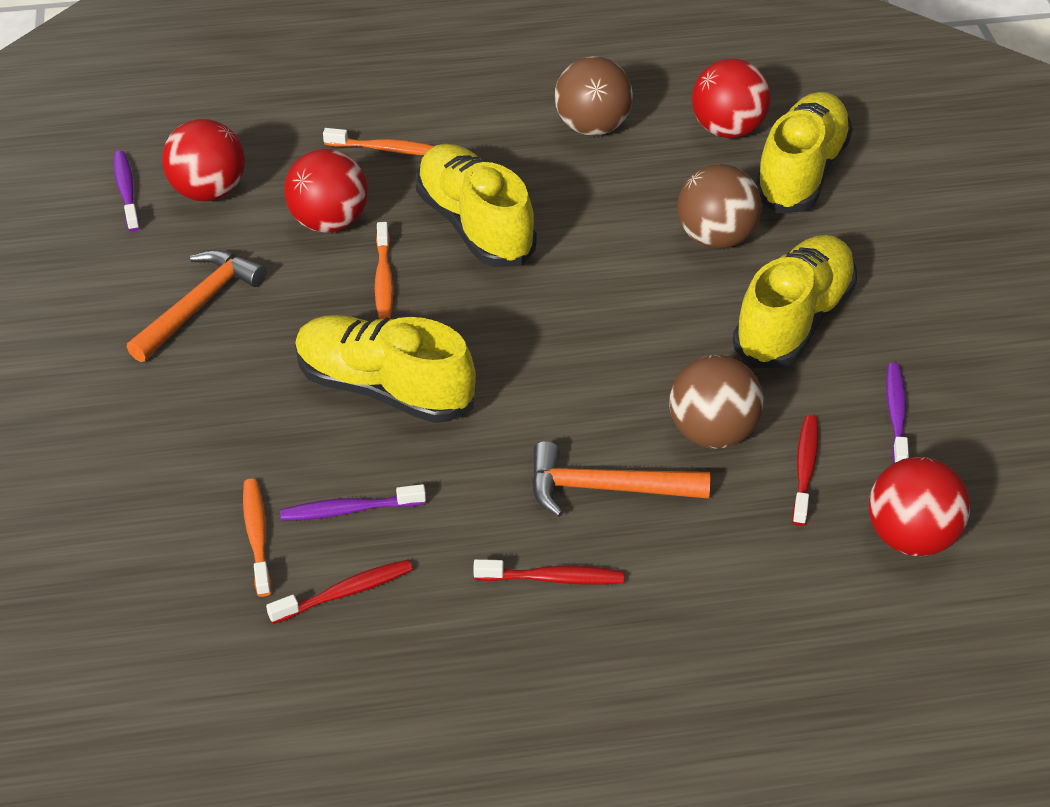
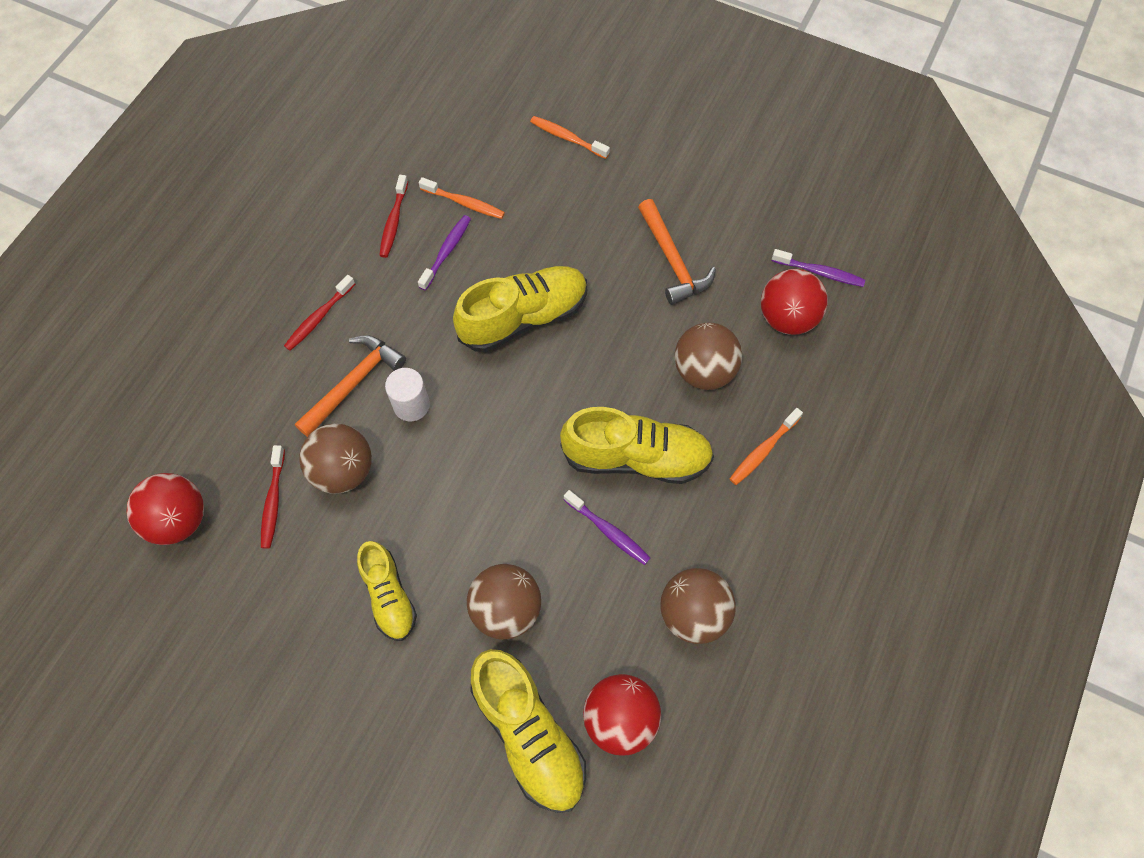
camera: 125 degrees right, 20 degrees up
(329, 222) = (704, 371): red ball -> brown ball
(383, 279) = (622, 371): orange toothbrush -> orange toothbrush (567, 138)
(582, 422) = (411, 405): none -> white cylinder
(793, 321) = (389, 596): yellow shoe -> yellow shoe, size x0.63
(805, 469) = (273, 501): red toothbrush -> red toothbrush turned 45 degrees clockwise
(896, 414) = (263, 593): purple toothbrush -> purple toothbrush (608, 531)

